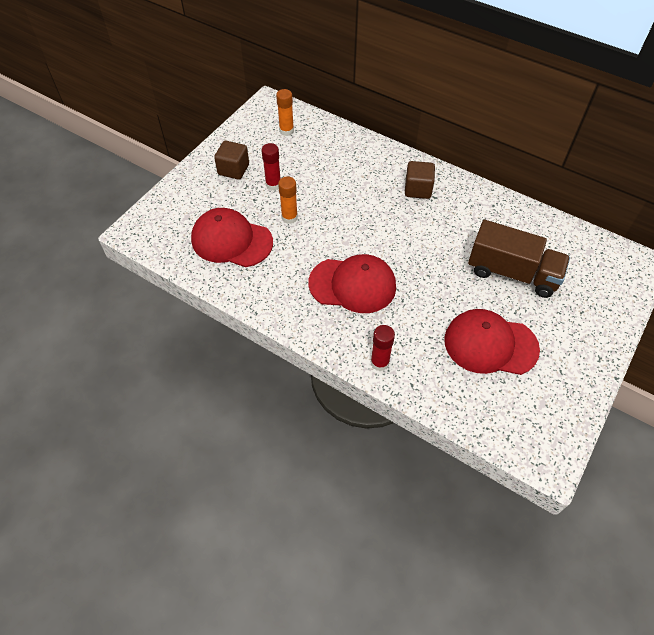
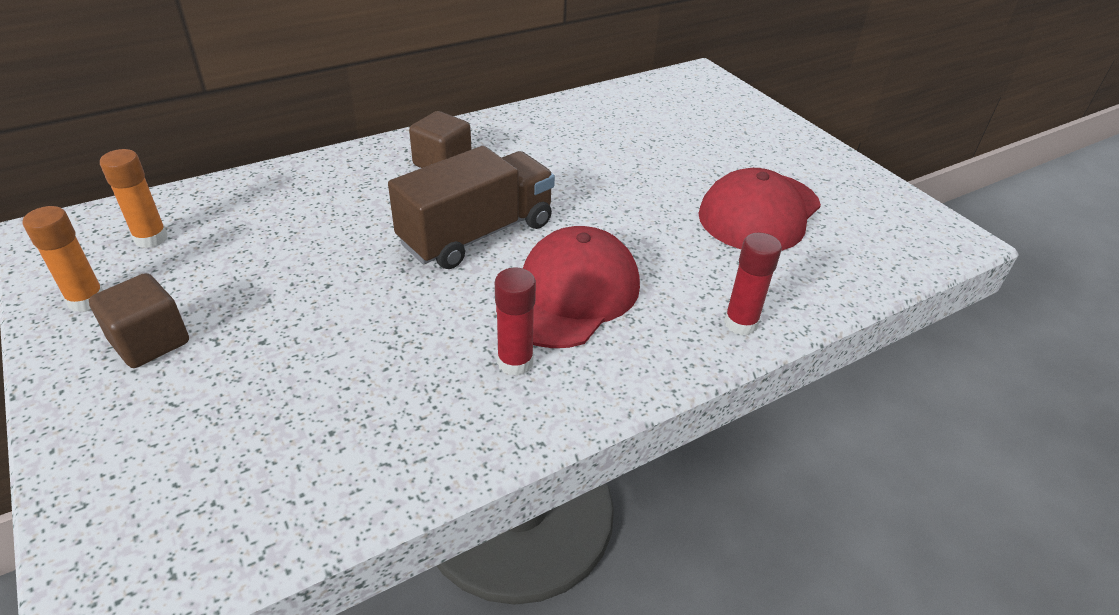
camera: 65 degrees left, 15 degrees down
(231, 241) = (330, 414): red cap -> none
(273, 185) = (257, 302): red glue stick -> red glue stick (515, 362)
(289, 217) = (357, 311): orange glue stick -> orange glue stick (87, 300)
(512, 273) = (654, 151): brown truck -> brown truck (477, 234)

